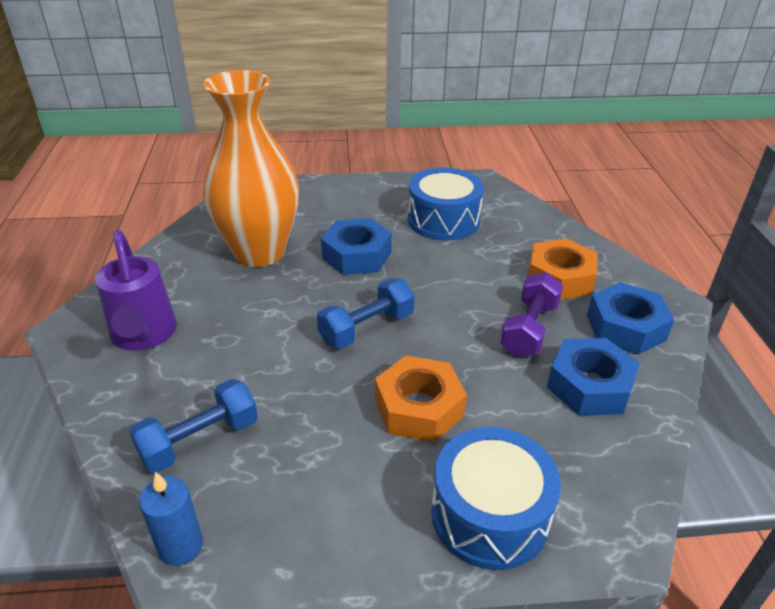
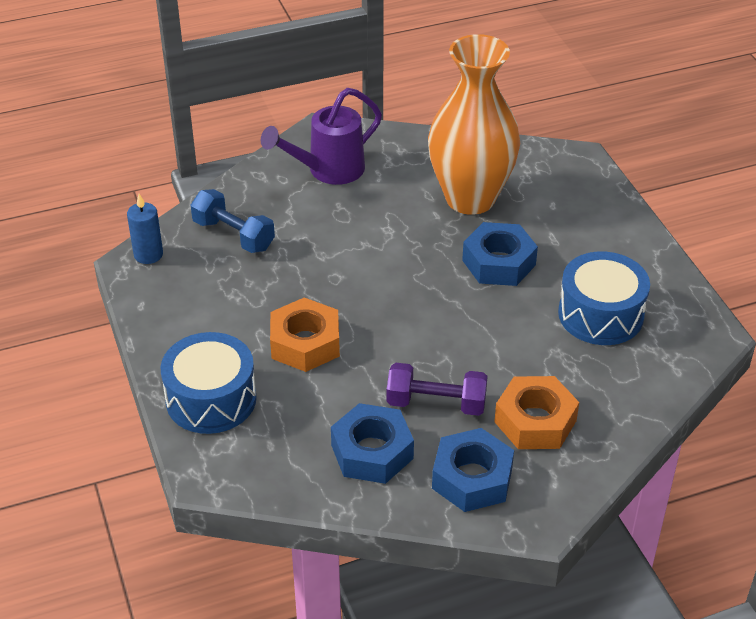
camera: 75 degrees right, 5 degrees up
(366, 328) = (391, 293): blue dumbbell -> none

